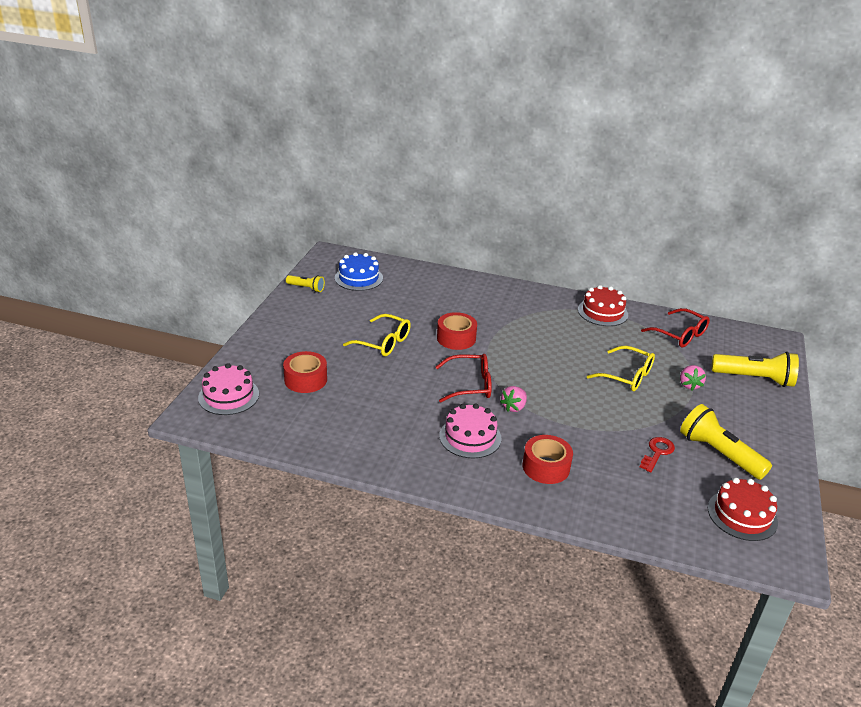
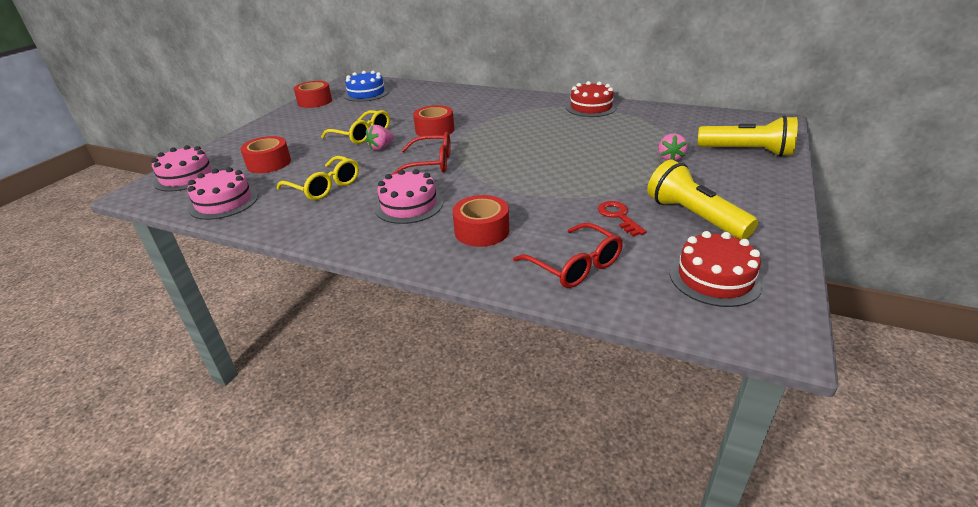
camera: 10 degrees right, 0 degrees up
(289, 430) = (224, 202): none -> pink cake
(306, 288) = (315, 101): yellow flashlight -> red tape
(513, 407) = (468, 180): pink strawberry -> pink strawberry (381, 147)
(627, 376) = (602, 153): yellow glasses -> yellow glasses (325, 187)
(657, 452) = (618, 216): red key -> red key turned 60 degrees counterclockwise
(680, 335) = (668, 121): red glasses -> red glasses (575, 266)

